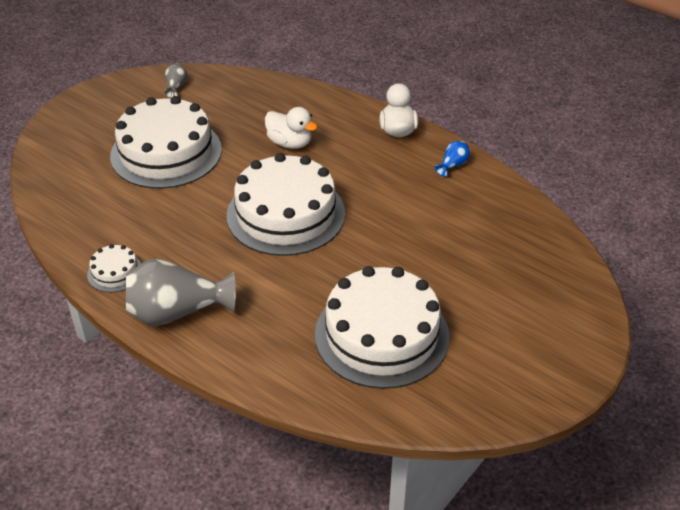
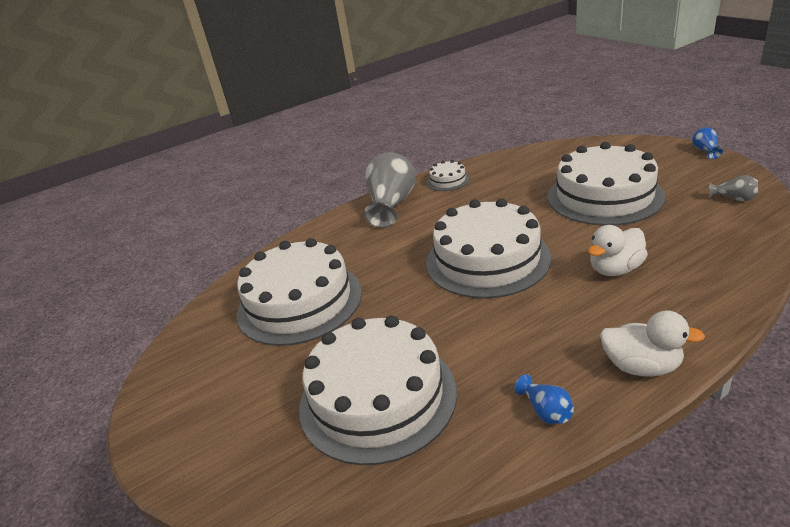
camera: 115 degrees right, 10 degrees down
(77, 96) = (705, 151): none -> blue vase
(476, 244) = (377, 397): none -> white cake

